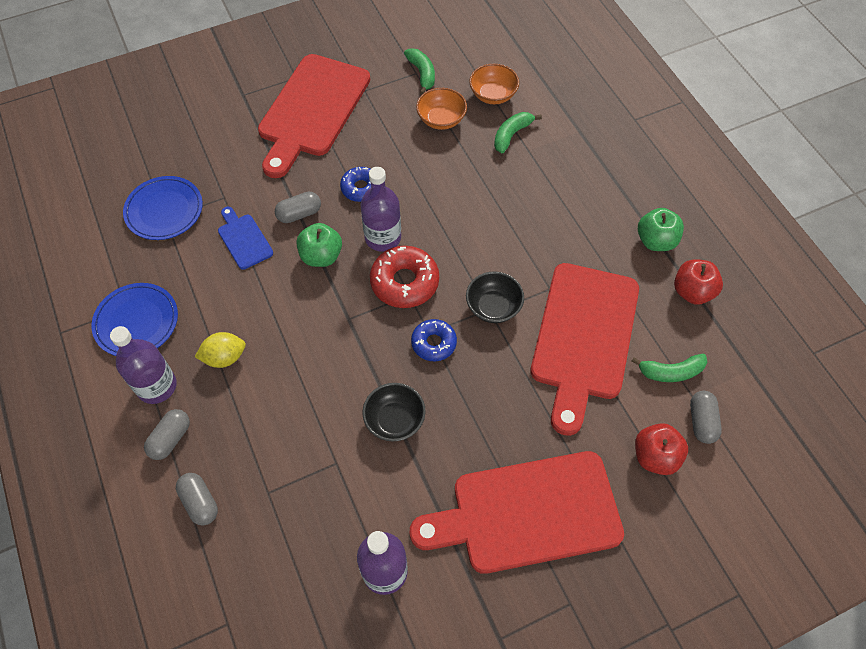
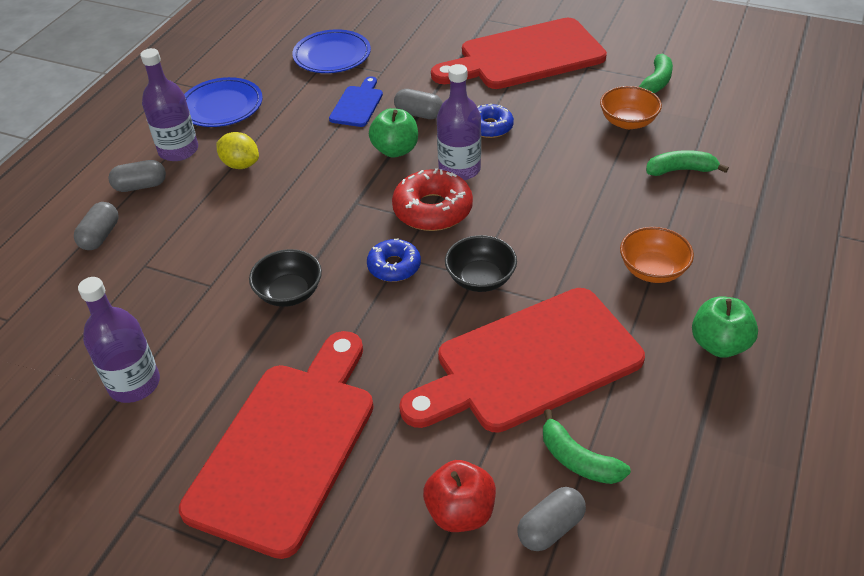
camera: 50 degrees right, 15 degrees down
(493, 95) = (704, 132): orange bowl -> orange bowl (652, 270)
(527, 513) = (288, 446): red cutting board -> red cutting board turned 75 degrees clockwise
(692, 292) = (700, 415): red apple -> none

